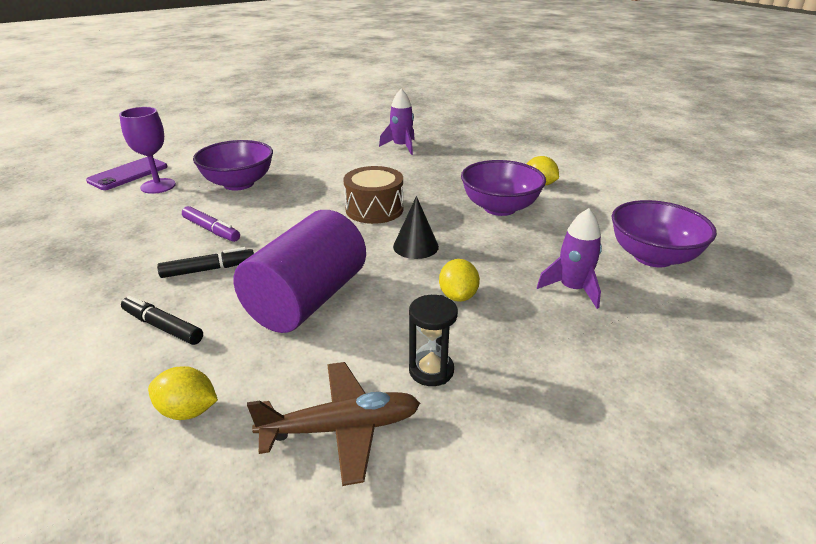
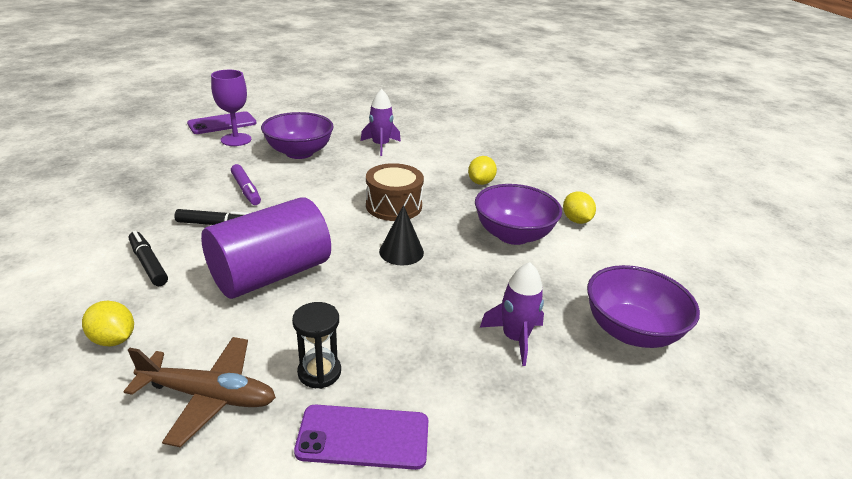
camera: 20 degrees right, 0 degrees up
(401, 146) = (469, 149): purple rocket -> purple rocket (380, 145)
(458, 296) = (400, 311): yellow lemon -> yellow lemon (481, 182)
(518, 411) = (363, 437): none -> purple phone

